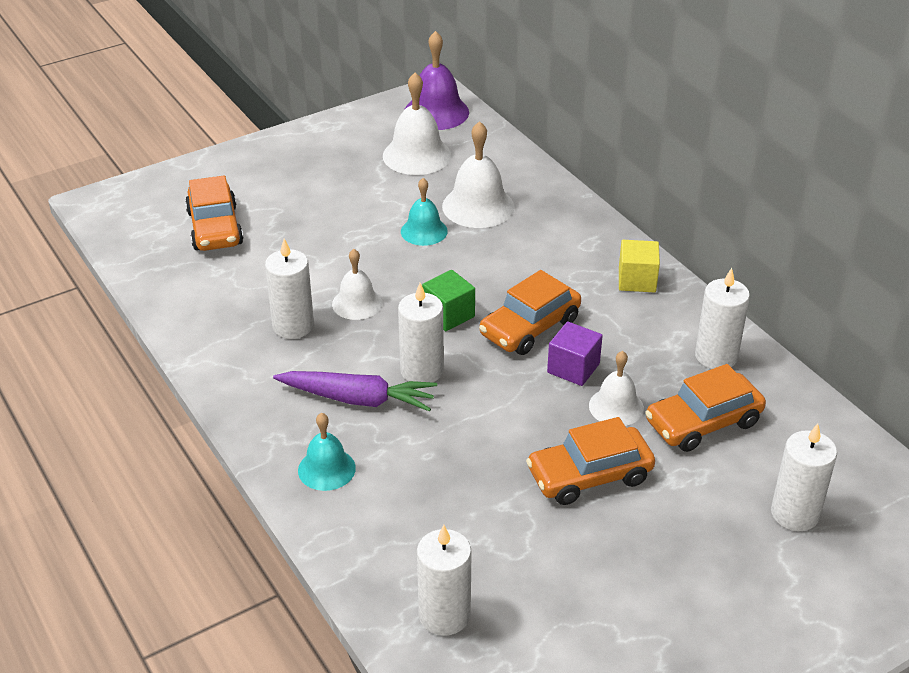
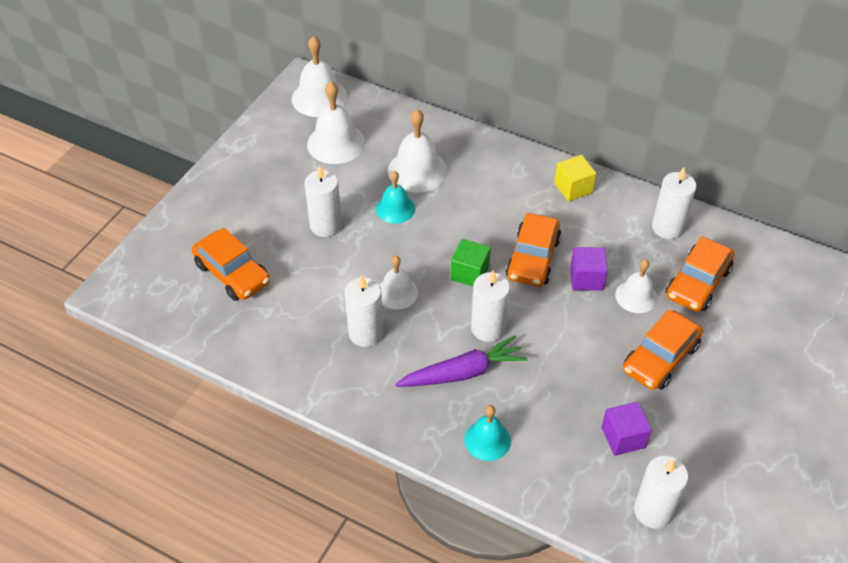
camera: 30 degrees left, 10 degrees up
(436, 112) = (319, 98): purple bell -> white bell
(475, 531) = (623, 437): none -> purple cube
(795, 513) = (798, 325): white candle -> white candle (326, 225)

